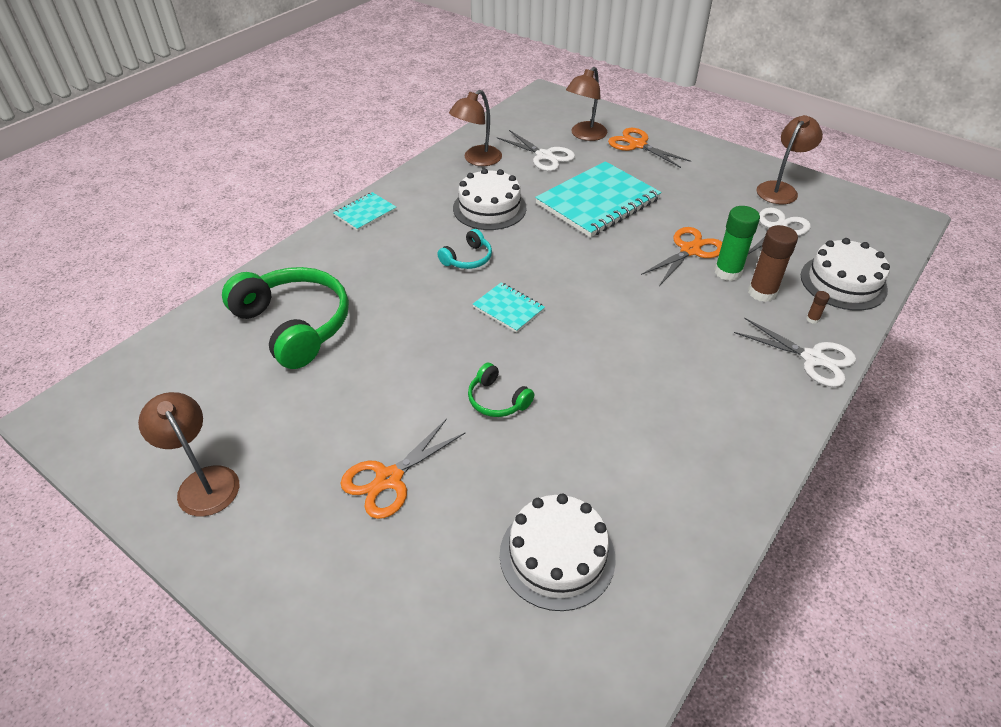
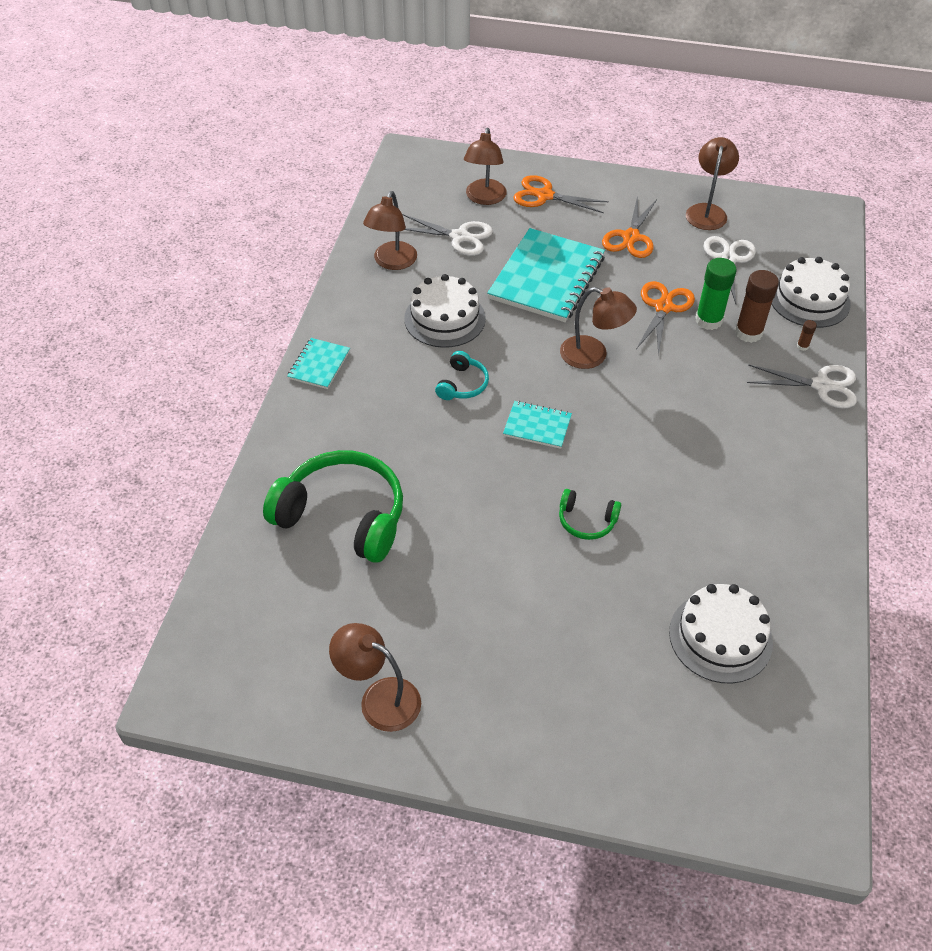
camera: 25 degrees left, 5 degrees up
(389, 479) = (543, 629): orange scissors -> orange scissors (631, 237)
(598, 269) = (593, 355): none -> brown lamp

